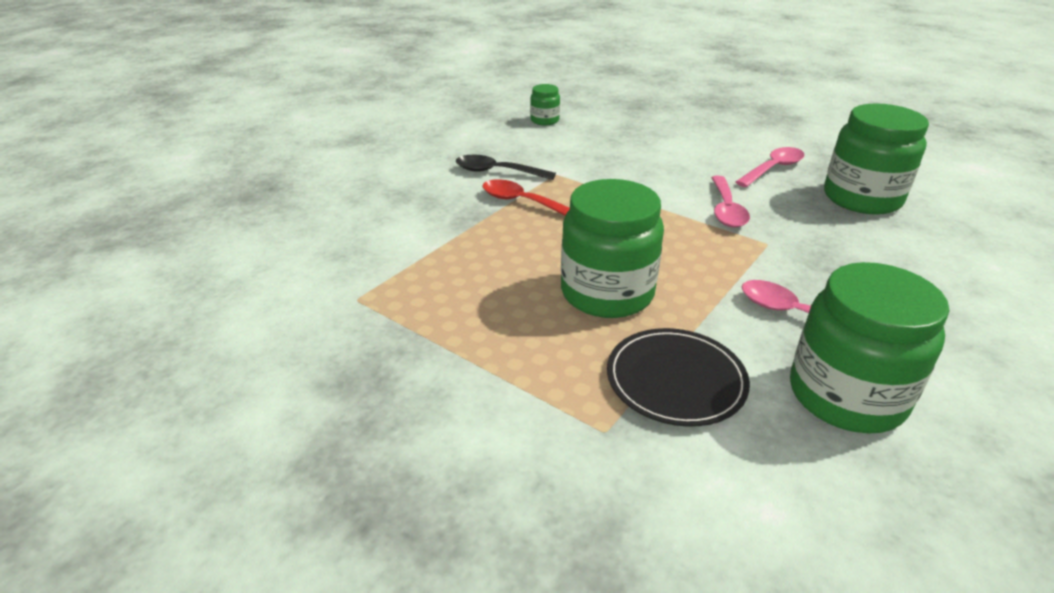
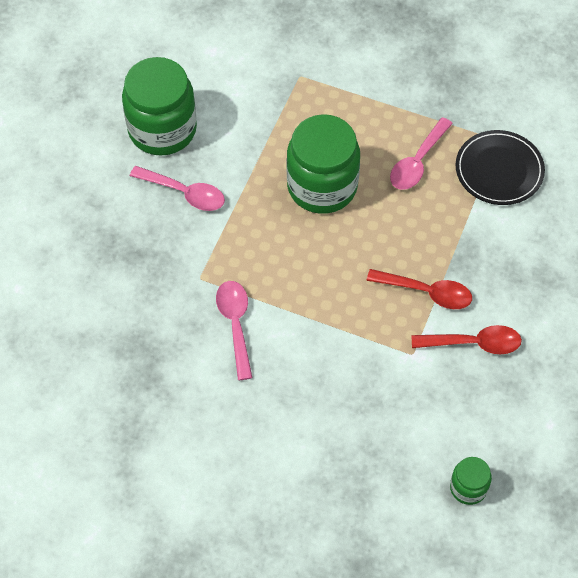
camera: 165 degrees right, 25 degrees up
(497, 172) = (474, 343): black spoon -> red spoon
(676, 380) = (264, 119): black plate -> black plate (499, 170)
(773, 169) = (185, 421): pink spoon -> pink spoon (417, 162)
(862, 198) = (102, 377): green jar -> none

